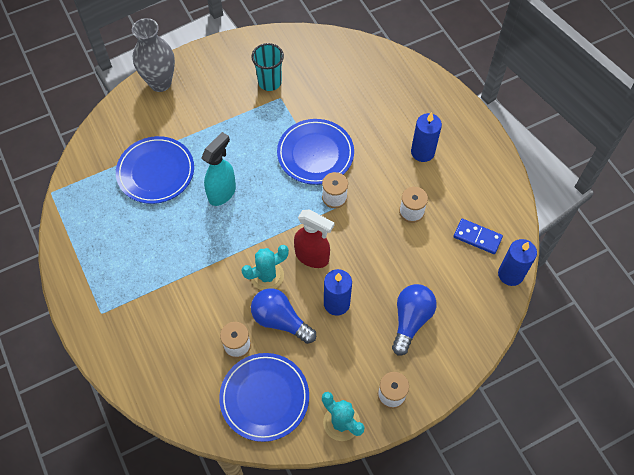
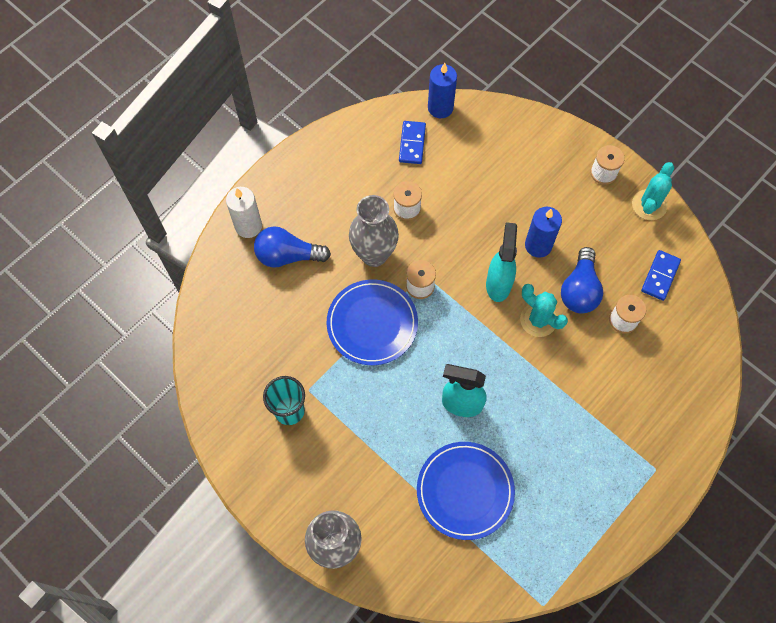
camera: 110 degrees left, 5 degrees up
(264, 398) = (660, 276): blue plate -> blue domino
(312, 257) = (498, 284): red spray bottle -> turquoise spray bottle
(376, 173) = (374, 254): none -> grey vase
(411, 320) = (525, 177): blue light bulb -> blue light bulb (287, 256)
(422, 152) = (329, 218): blue candle -> none
(434, 95) = (248, 226): none -> white candle

